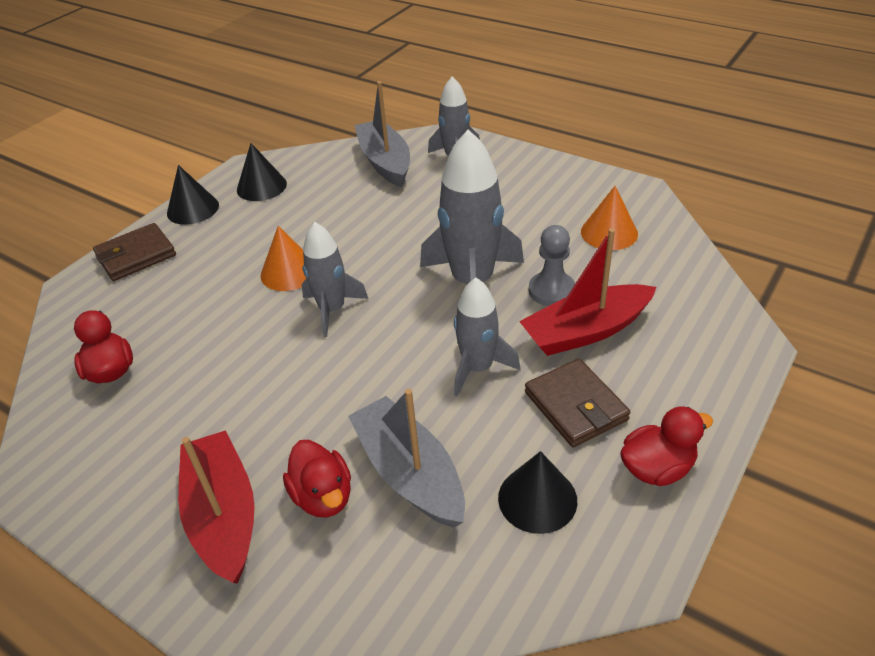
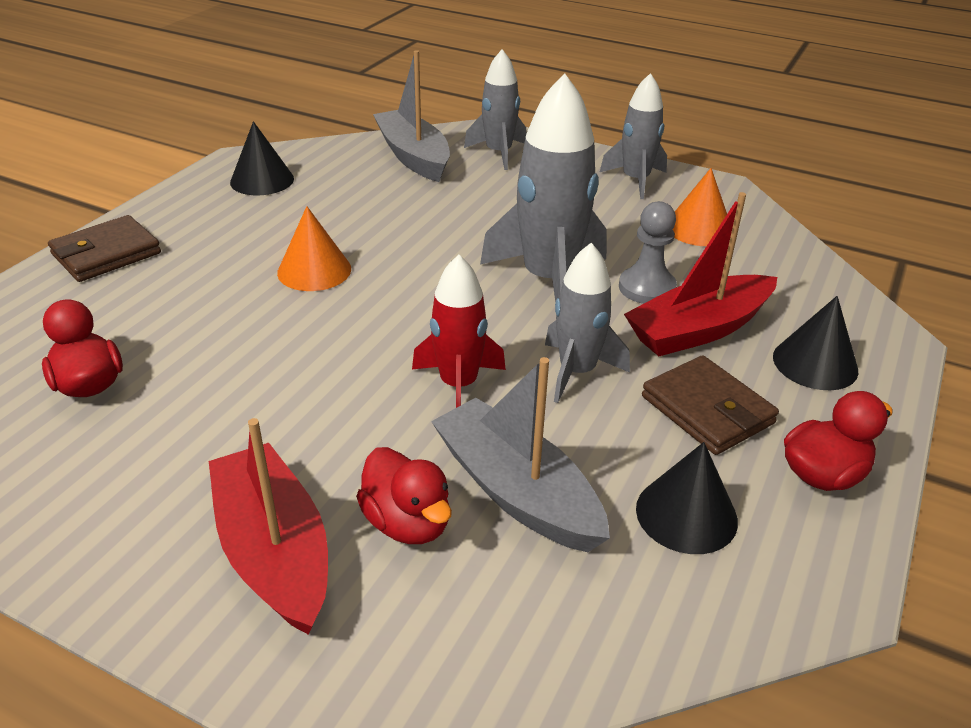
camera: 10 degrees left, 5 degrees down
(193, 209) = (175, 203): black cone -> black cone (815, 363)
(332, 310) = (378, 311): grey rocket -> grey rocket (635, 180)
(382, 378) = (458, 385): none -> red rocket

